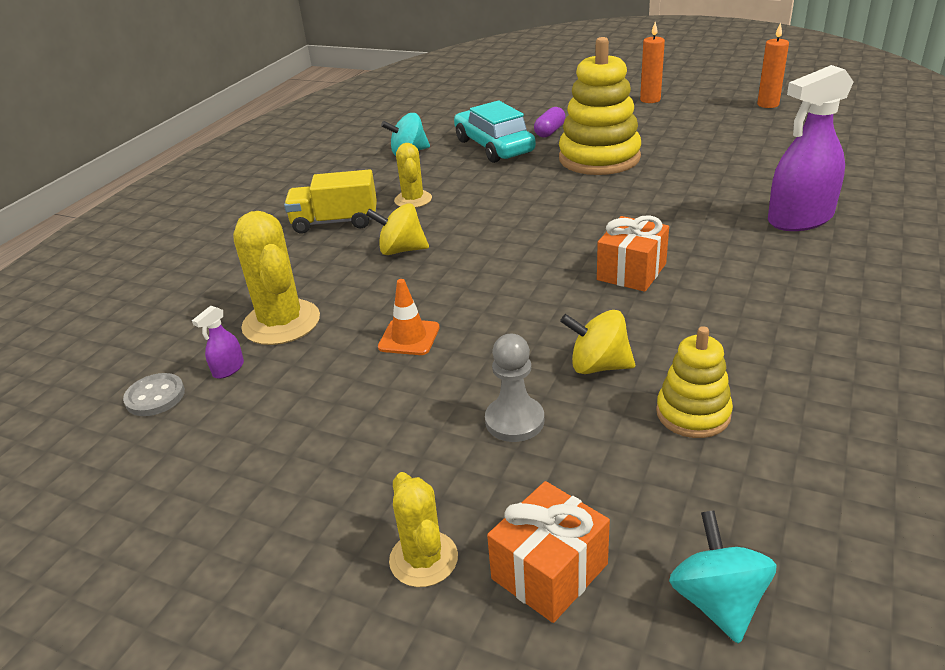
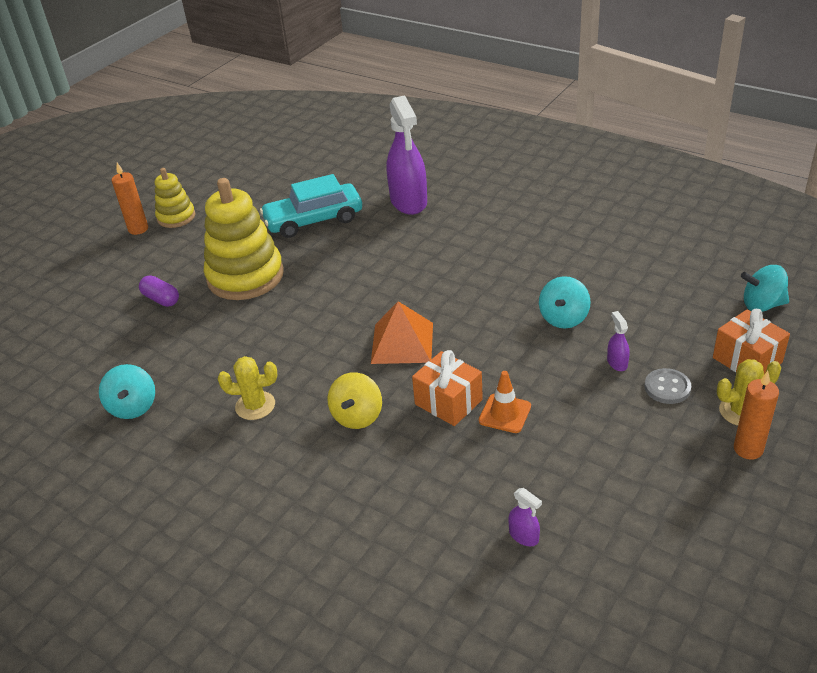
camera: 80 degrees left, 5 degrees up
(155, 396) = (556, 589): grey button -> grey button (667, 388)
(281, 322) = (457, 502): yellow cactus -> none
(335, 222) = (272, 468): yellow truck -> none
(494, 146) = (167, 340): turquoise car -> turquoise car (313, 220)
(514, 421) = (617, 362): grey pawn -> purple spray bottle
(518, 257) = (402, 343): none -> orange pyramid
(598, 366) = (563, 318): yellow spinning top -> turquoise spinning top
(631, 272) = (449, 287): orange gift -> orange gift (448, 402)
(693, 413) = (618, 287): yellow stacking toy -> yellow stacking toy (176, 217)
(768, 104) = (206, 173): orange candle -> orange candle (748, 449)

